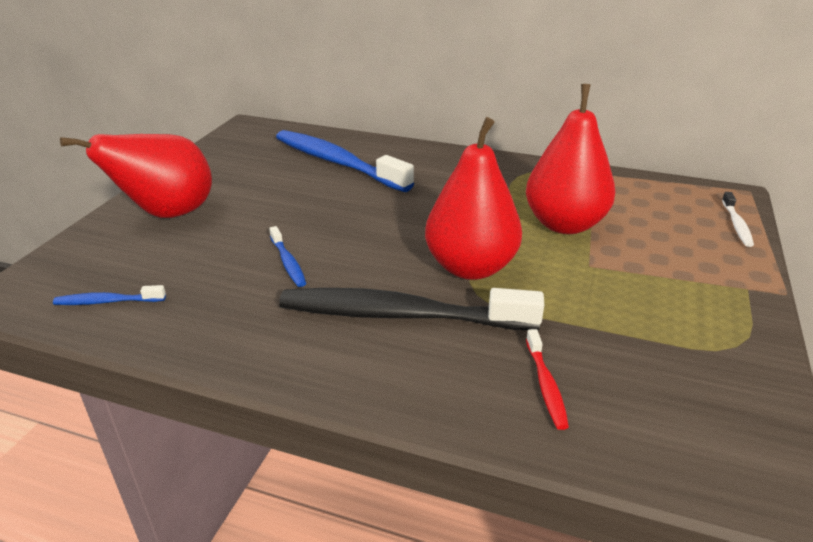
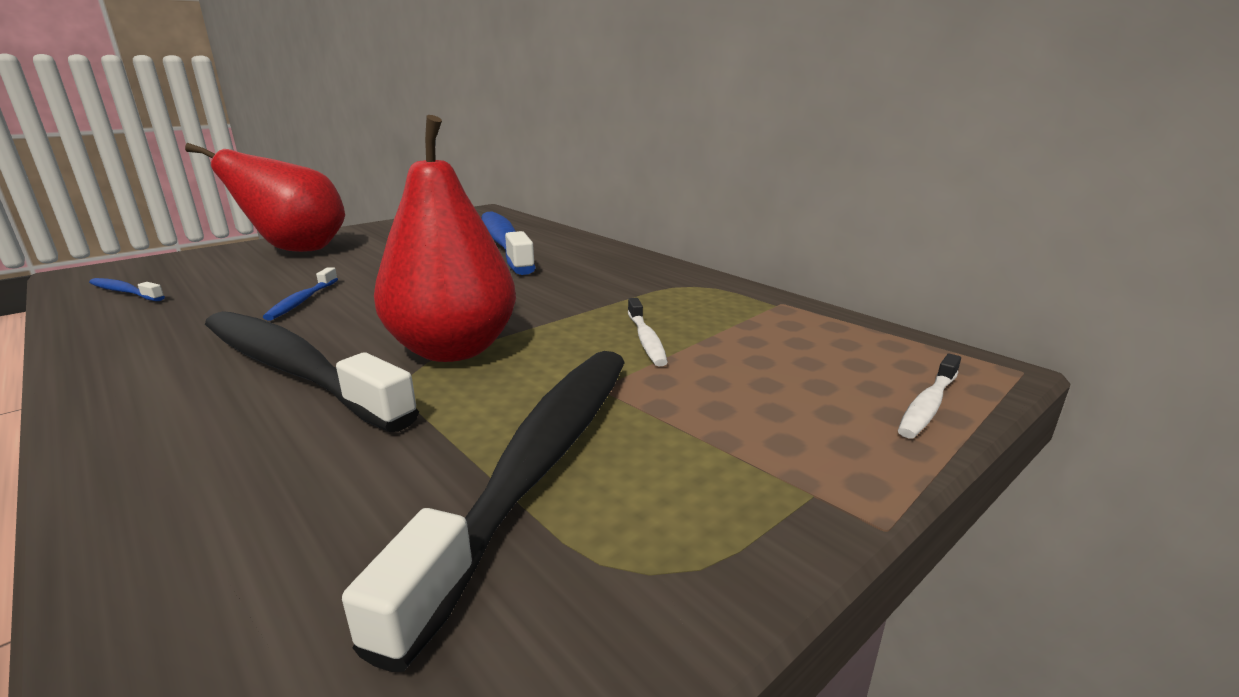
camera: 30 degrees right, 10 degrees down
(546, 385) = (274, 500): red toothbrush -> none
(564, 224) = (646, 340): red pear -> white toothbrush
(629, 318) = (539, 463): none -> black toothbrush

